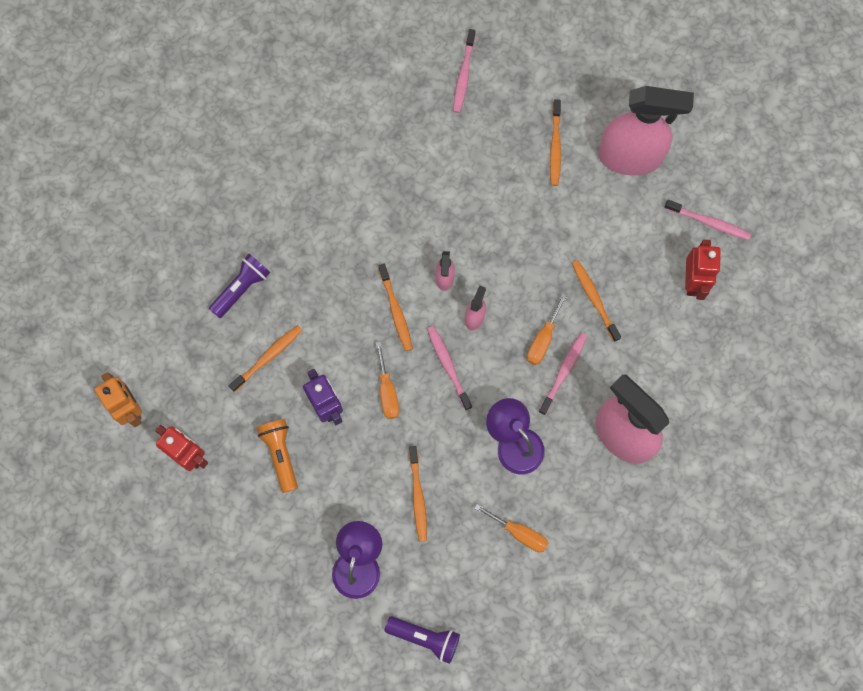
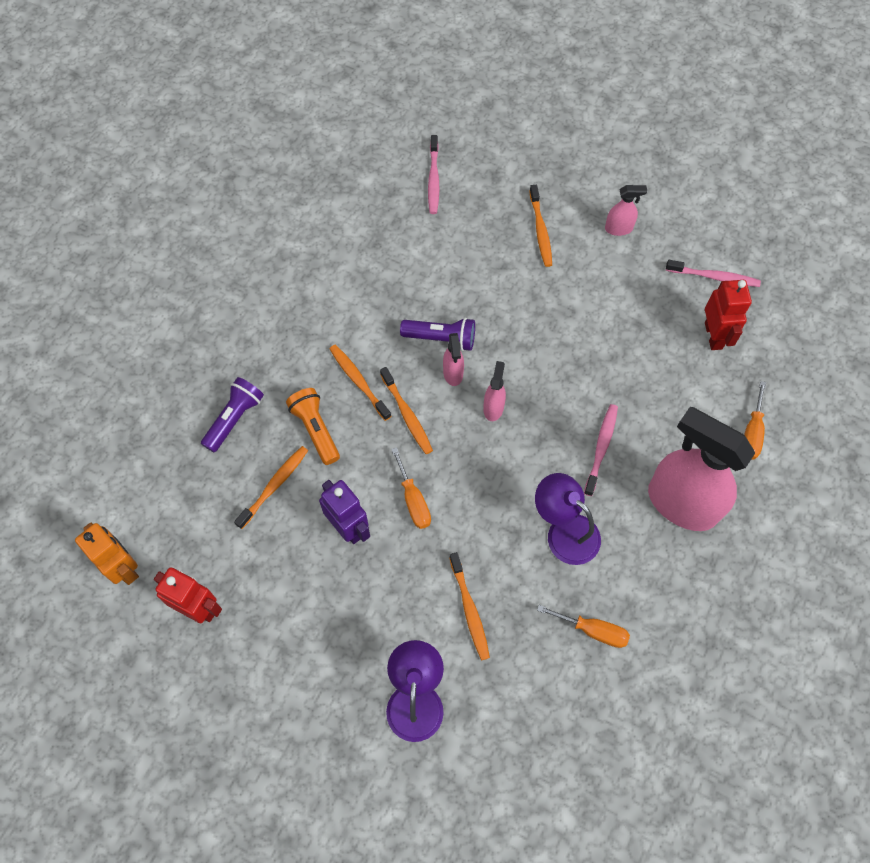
camera: 10 degrees left, 10 degrees down
(280, 454) = (304, 589): orange flashlight -> orange flashlight (315, 430)
(425, 637) = (510, 773): purple flashlight -> purple flashlight (441, 338)
(448, 366) = (475, 462): pink toothbrush -> none
(543, 339) = (571, 418): orange screwdriver -> orange screwdriver (752, 432)
(594, 299) = (616, 369): orange toothbrush -> orange toothbrush (358, 381)
(630, 157) = (619, 228): pink spray bottle -> pink spray bottle, size x0.43

